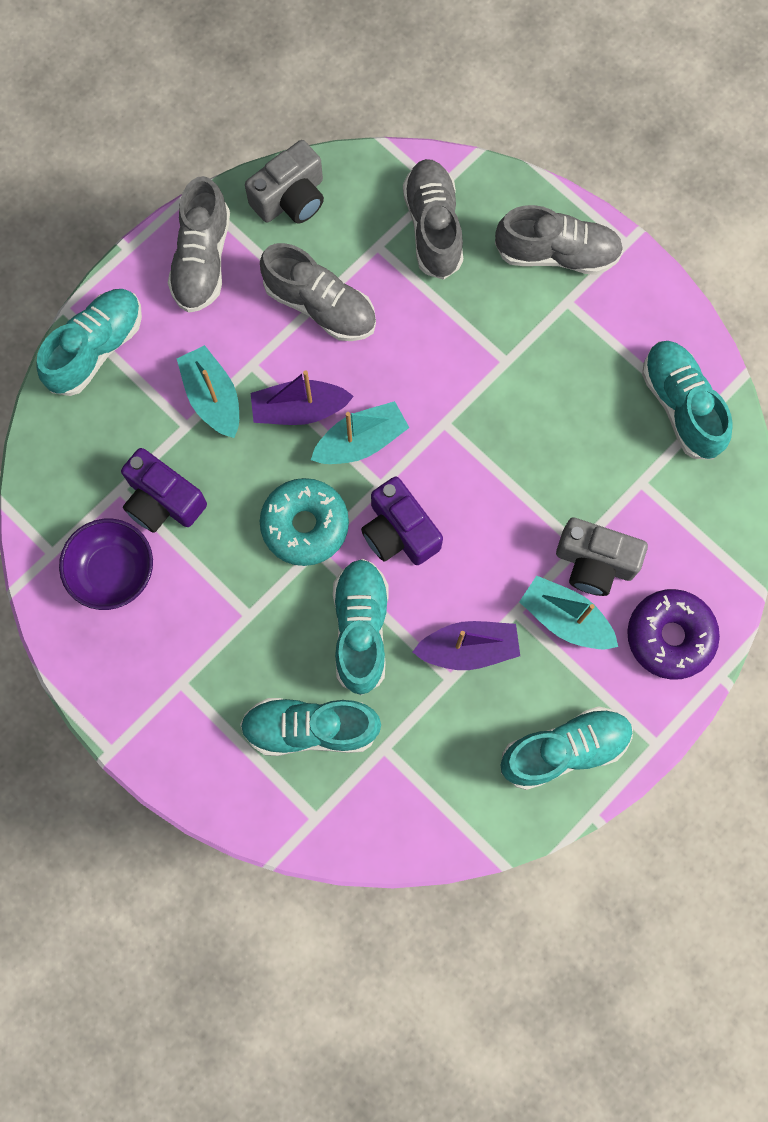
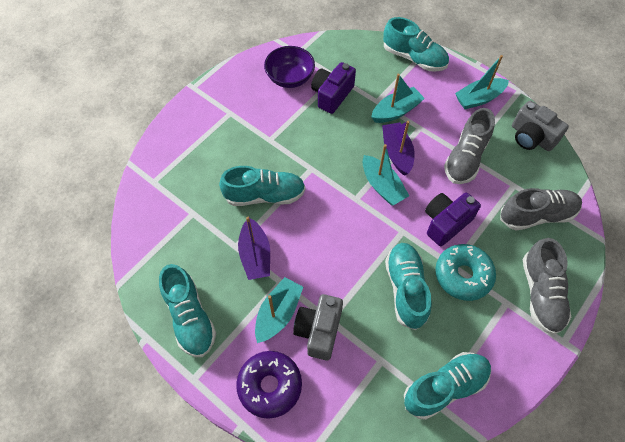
camera: 85 degrees right, 15 degrees down
(202, 260) = (479, 98): grey shoe -> turquoise boat
(305, 525) = (325, 162): turquoise donut -> turquoise donut (463, 275)
(310, 728) = (205, 175): turquoise shoe -> turquoise shoe (405, 289)
(399, 532) = (327, 211): purple camera -> purple camera (446, 223)

